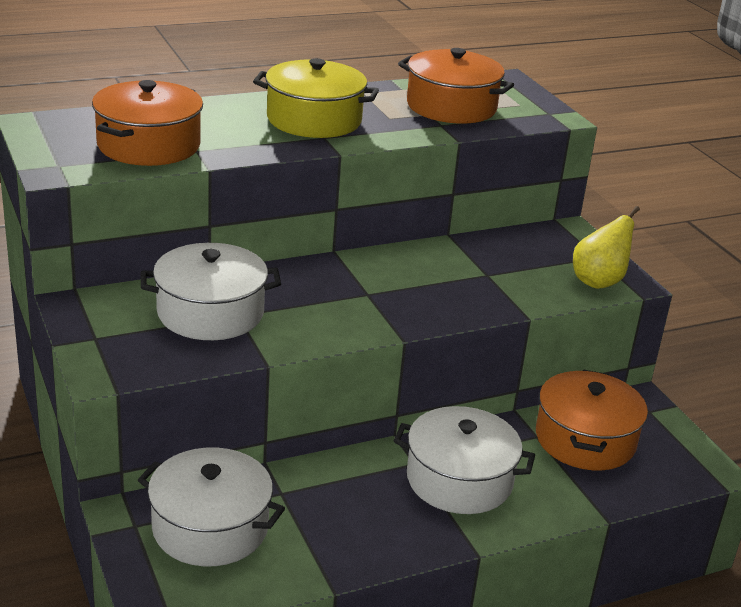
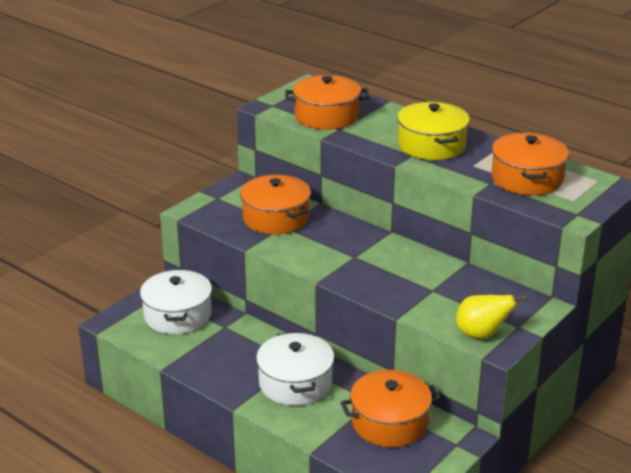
camera: 65 degrees right, 0 degrees up
(210, 313) = (276, 218): white pot -> orange pot

